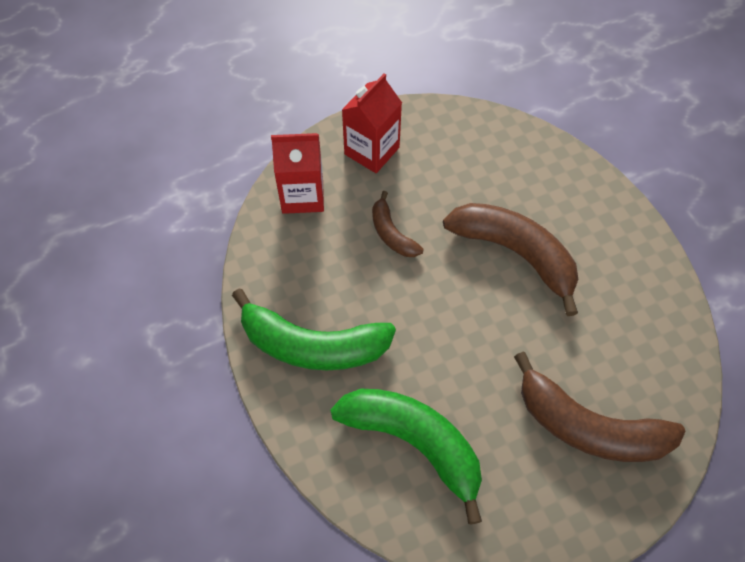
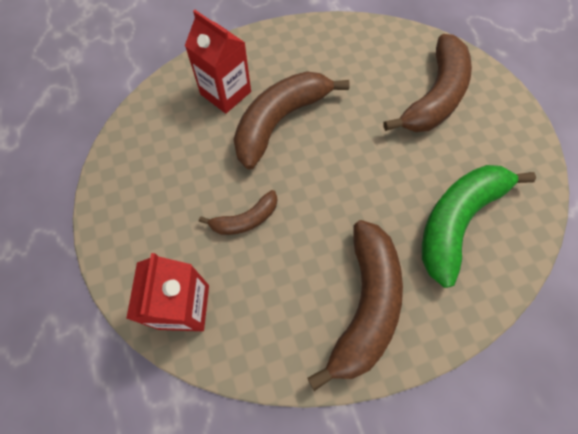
camera: 85 degrees left, 5 degrees up
(312, 345) = (364, 305): green banana -> brown banana
(372, 151) = (141, 230): red carton -> red carton (225, 93)

